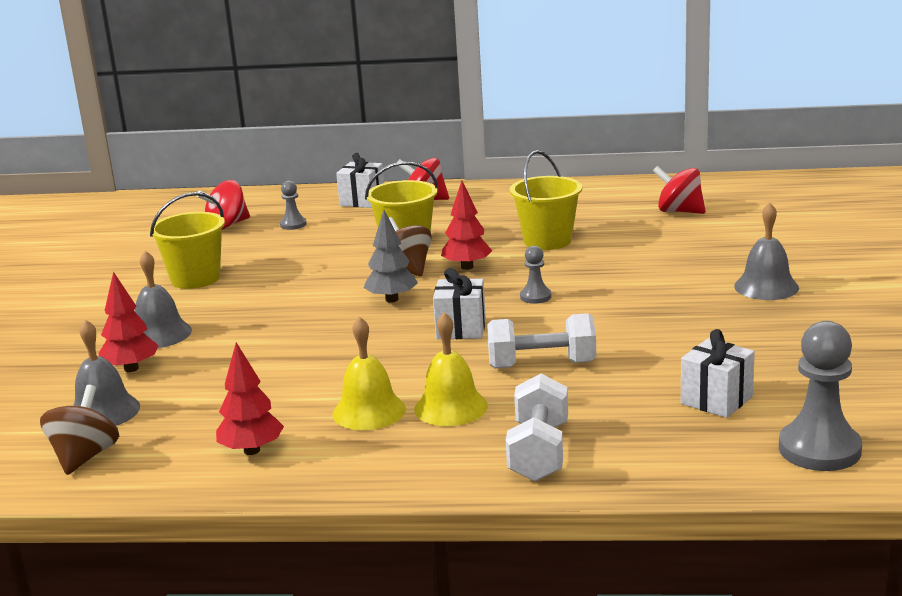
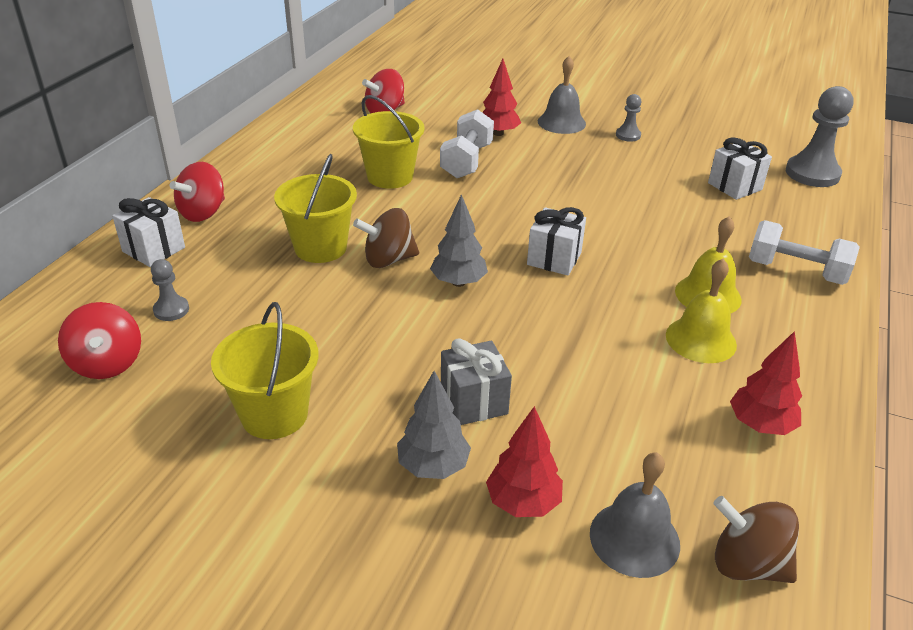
camera: 75 degrees left, 15 degrees up
(159, 334) = (433, 466): grey bell -> grey tree
(234, 334) = (473, 402): none -> grey gift
(467, 267) = (413, 227): red tree -> red tree (498, 133)
(535, 297) = (510, 210): grey pawn -> grey pawn (628, 135)
(542, 365) = (647, 237): white dumbbell -> white dumbbell (466, 161)

